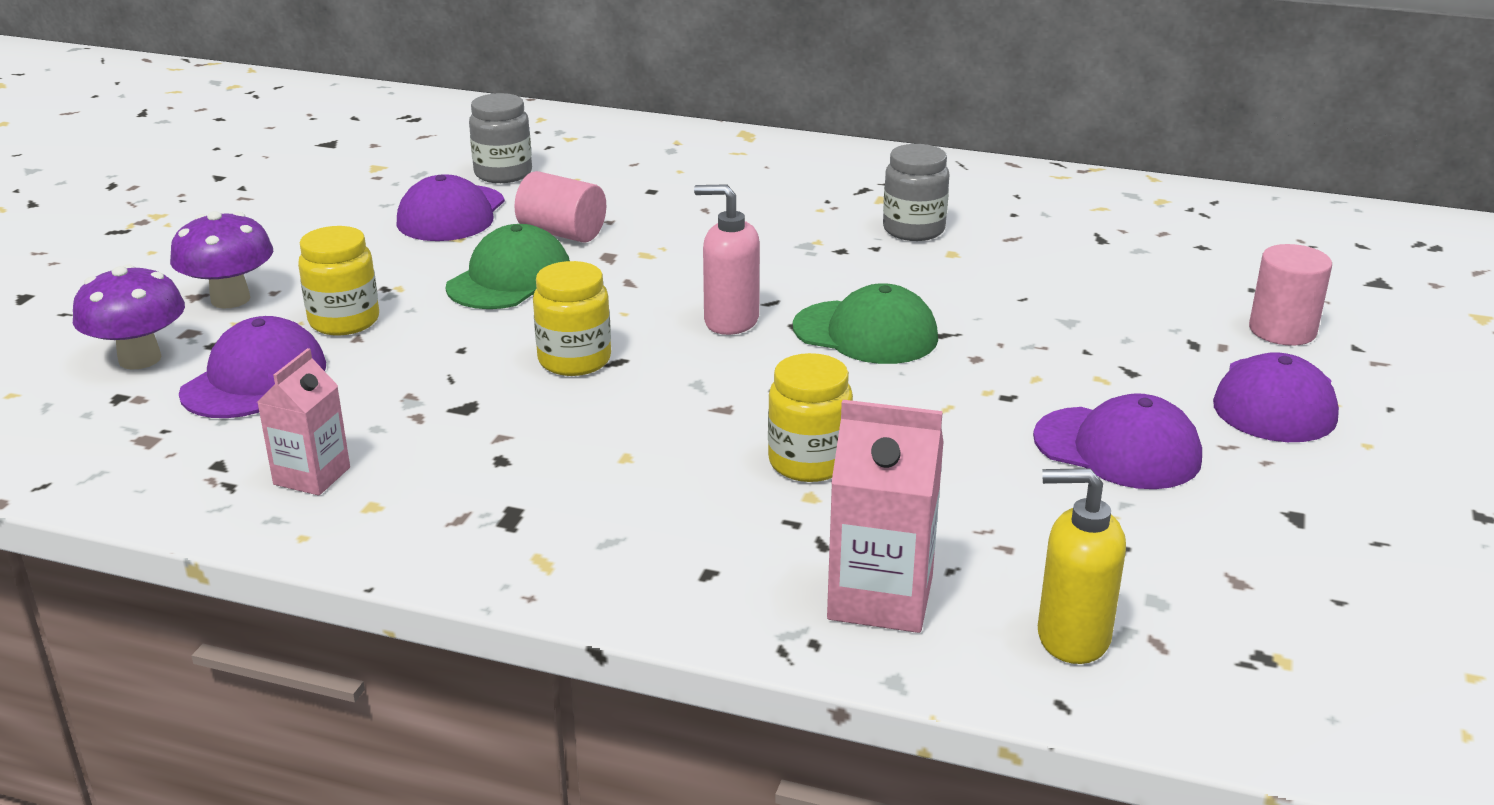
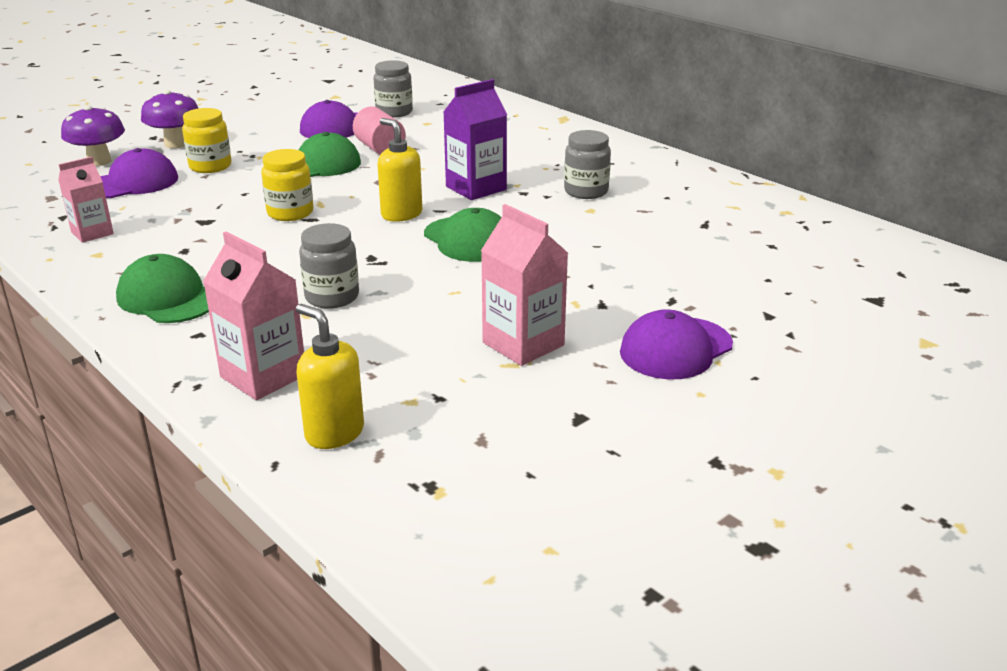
camera: 30 degrees right, 0 degrees up
(585, 536) = (168, 298): none -> green cap
(730, 321) = (401, 214): pink soap dispenser -> yellow soap dispenser
(774, 259) = (476, 188): none -> purple carton
(809, 462) = (332, 297): yellow jar -> grey jar
(1117, 448) = (523, 344): purple cap -> pink carton
(1282, 330) = (749, 309): pink cylinder -> none

